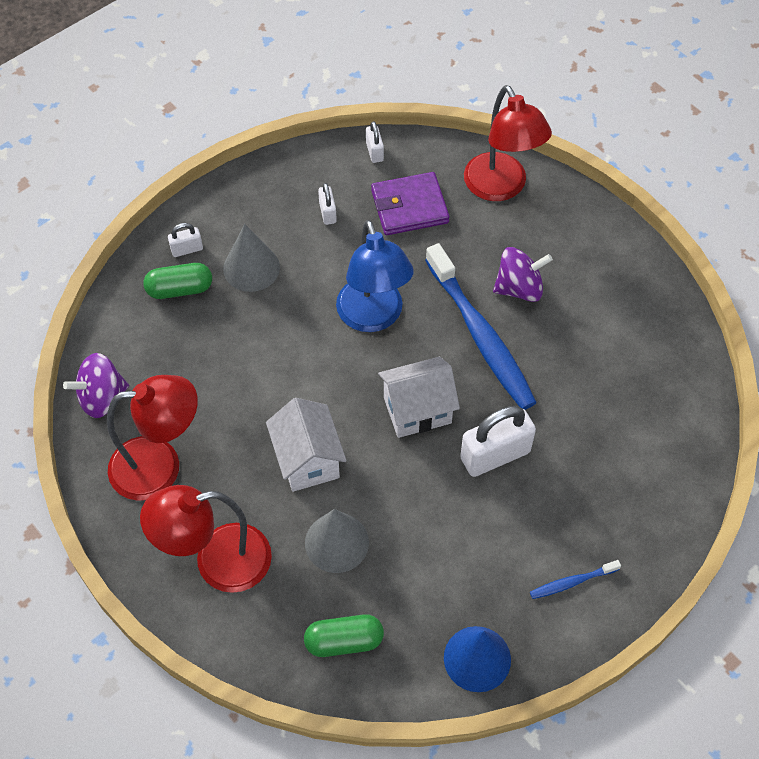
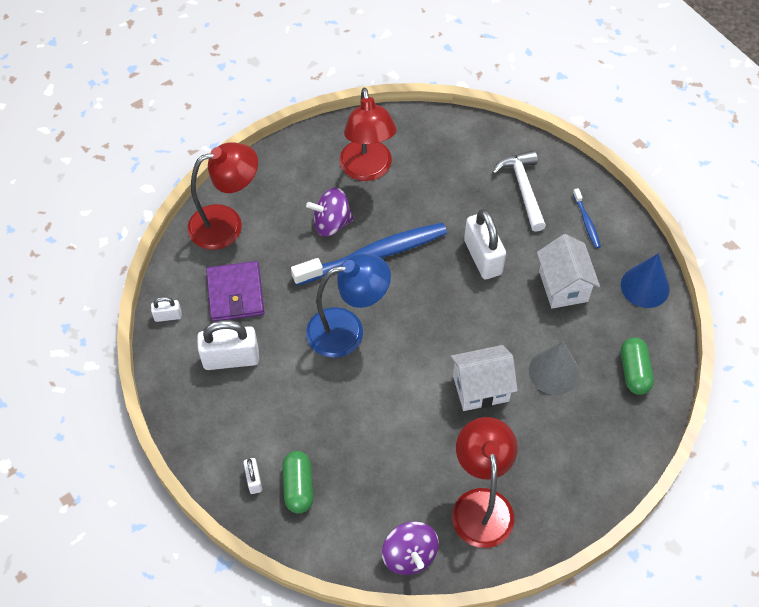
camera: 85 degrees left, 0 degrees up
(217, 562) = (570, 460): red lamp -> red lamp (367, 170)
(251, 268) = (283, 424): grey cone -> none
(327, 213) = (231, 358): white padlock -> white padlock, size x2.01
(417, 410) = (440, 306): white house -> white house (563, 286)
(519, 288) = (331, 223): purple spinning top -> purple spinning top turned 90 degrees counterclockwise
(612, 500) = (523, 188): none -> white hammer

